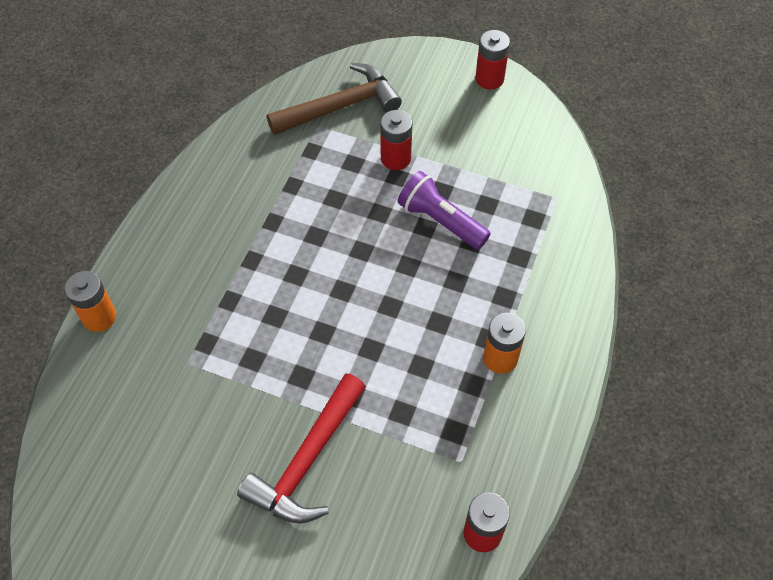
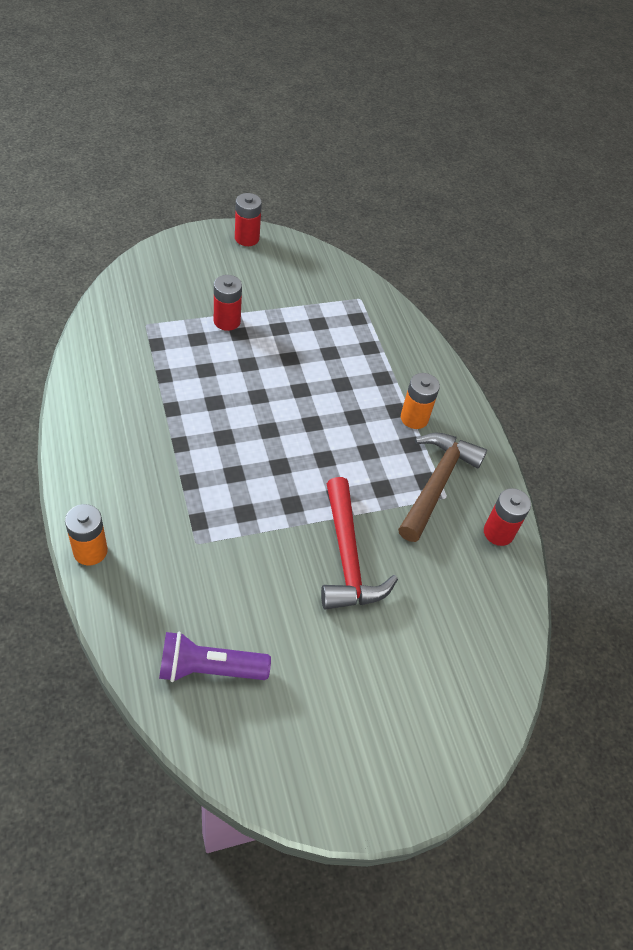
camera: 45 degrees left, 5 degrees down
(340, 106) = (151, 302): brown hammer -> brown hammer (437, 483)
(441, 221) = (297, 349): purple flashlight -> purple flashlight (209, 668)

